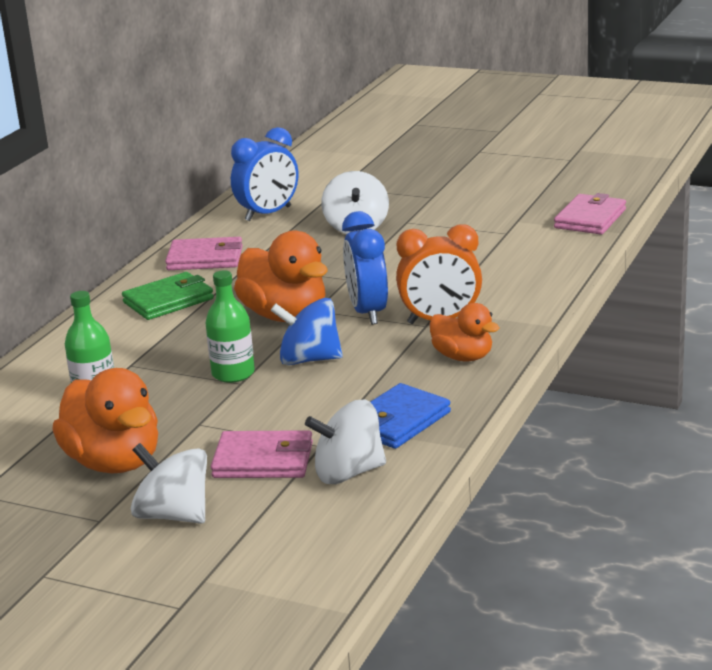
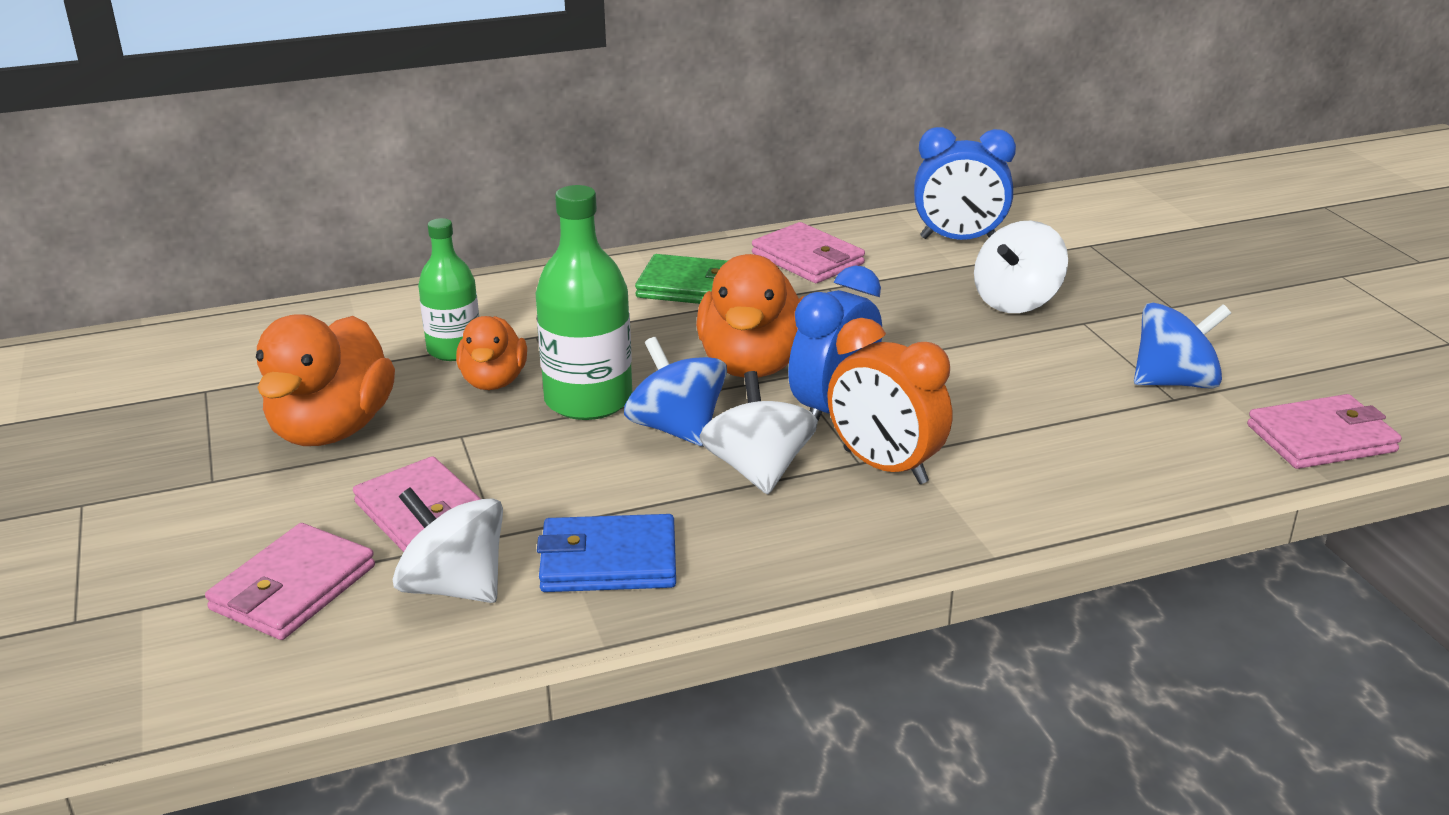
camera: 45 degrees right, 5 degrees up
(173, 515) = (258, 519): white spinning top -> white spinning top (758, 470)
(233, 373) = (588, 400): green bottle -> green bottle, size x1.52
(267, 523) = (293, 588): none -> pink wallet
(463, 357) = (819, 528): orange duck -> orange duck (494, 381)
(494, 226) = (1174, 382): none -> blue spinning top

